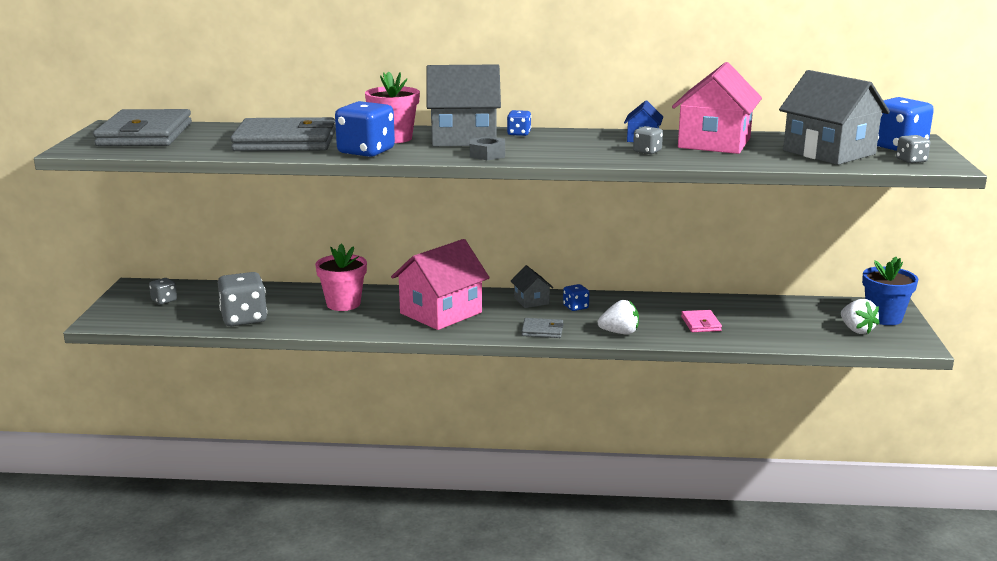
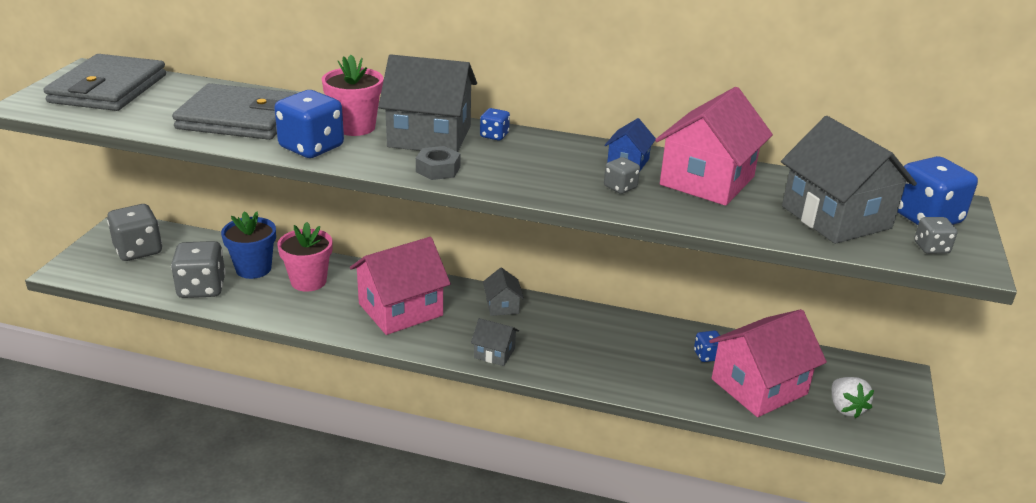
camera: 10 degrees right, 10 degrees up
(164, 300) = (138, 250): grey dice -> grey dice, size x1.99
(542, 330) = (494, 353): grey wallet -> grey house
(575, 307) = (545, 322): blue dice -> blue dice (707, 355)
(619, 333) = (576, 369): white strawberry -> none
(701, 324) = (671, 370): pink wallet -> none
(779, 325) = (759, 386): none -> pink house
(884, 318) = (885, 393): blue flower pot -> blue flower pot (253, 269)

